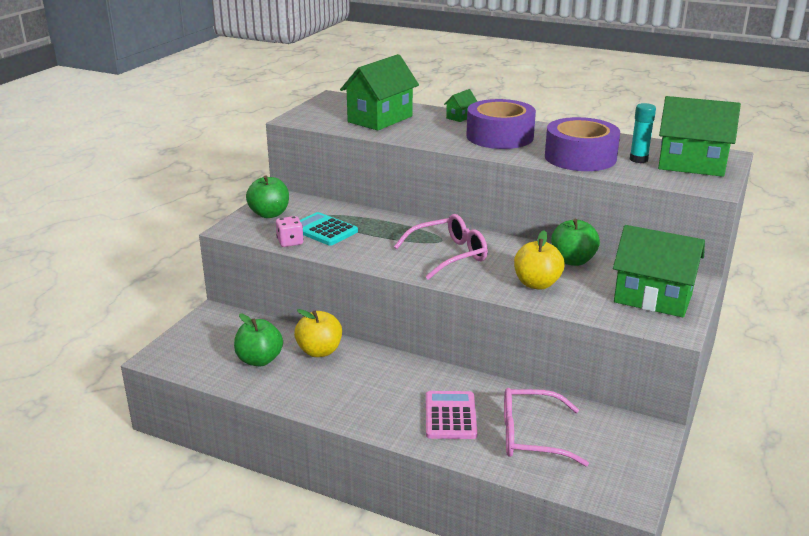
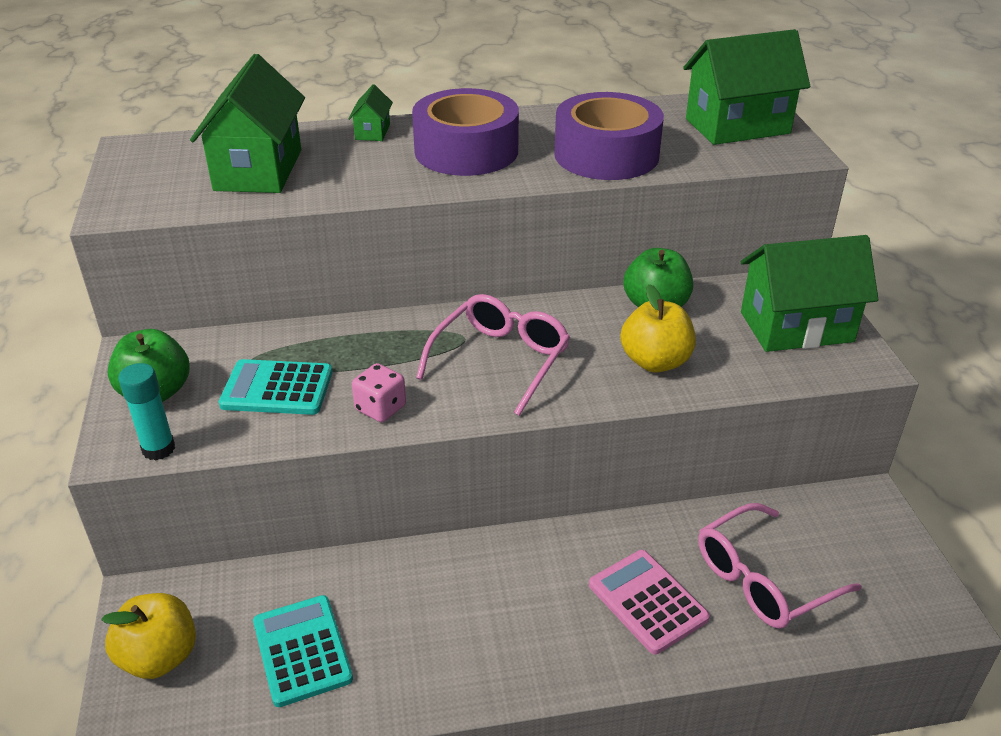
camera: 35 degrees left, 10 degrees up
(259, 360) = (302, 650): green apple -> turquoise calculator
(290, 242) = (247, 434): pink dice -> pink dice (380, 408)
(319, 351) = (377, 586): yellow apple -> yellow apple (159, 657)
(638, 159) = (674, 136): turquoise glue stick -> turquoise glue stick (158, 449)

